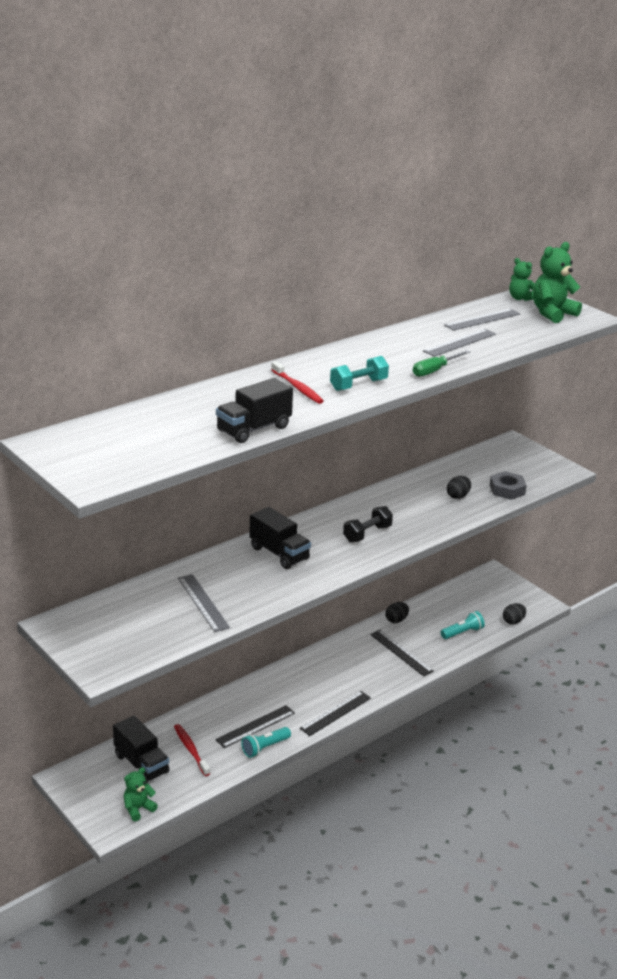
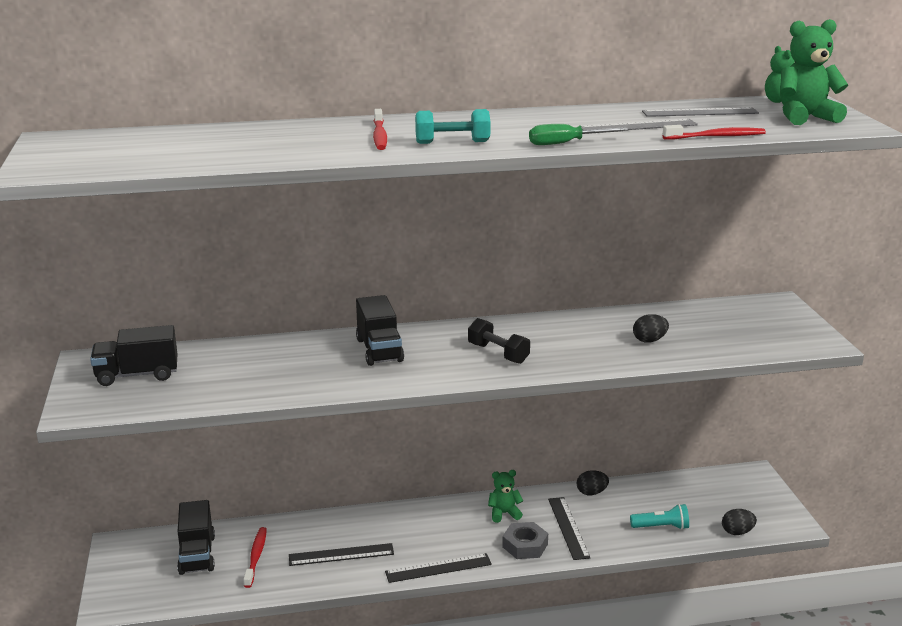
camera: 30 degrees right, 5 degrees down
(138, 808) = (153, 597): green teddy bear -> green teddy bear (504, 513)
(203, 602) = (247, 375): grey ruler -> none
(253, 429) = (272, 158): black truck -> black truck (137, 375)
(265, 748) = (331, 579): turquoise flashlight -> none
(367, 534) = (498, 353): black dumbbell -> black dumbbell turned 60 degrees clockwise
(507, 490) = (720, 346): grey nut -> grey nut (525, 545)
(520, 344) = (716, 136): none -> red toothbrush

